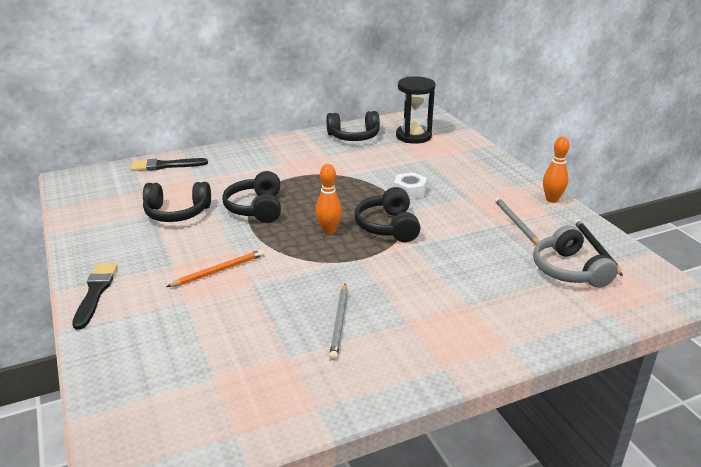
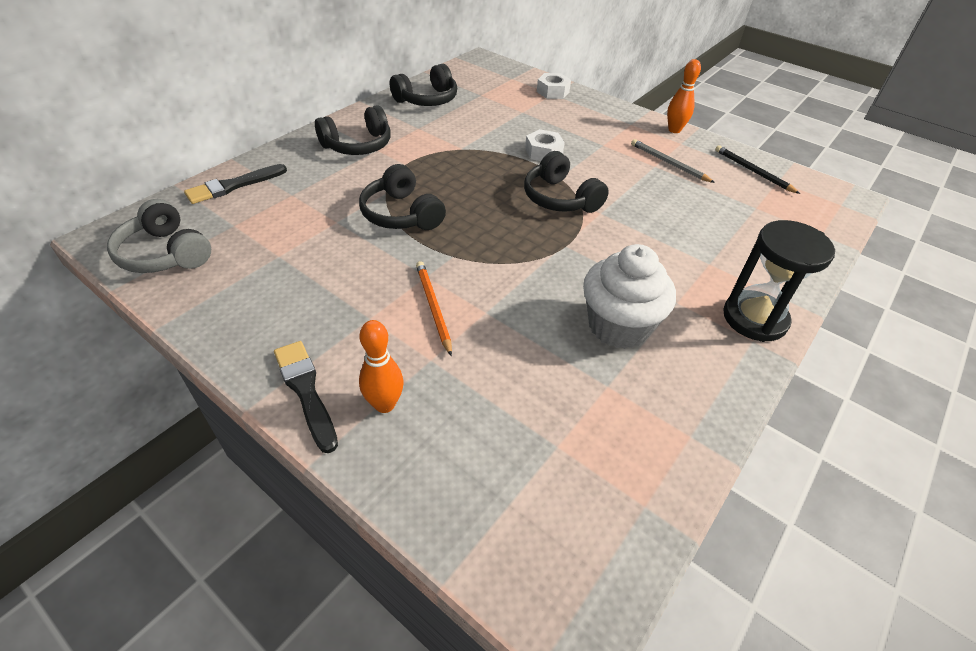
camera: 30 degrees left, 15 degrees up
(177, 213) = (310, 246): black headphones -> black headphones (358, 145)
(219, 270) = (433, 307): orange pencil -> orange pencil turned 45 degrees counterclockwise
(329, 231) = (506, 220): orange bowling pin -> orange bowling pin (384, 404)
(339, 322) = (618, 326): grey pencil -> white cupcake
(413, 136) = (488, 87): black hourglass -> black hourglass (754, 318)
(467, 149) = (552, 92): none -> white nut
(569, 270) = (754, 200): grey headphones -> grey headphones (165, 253)

